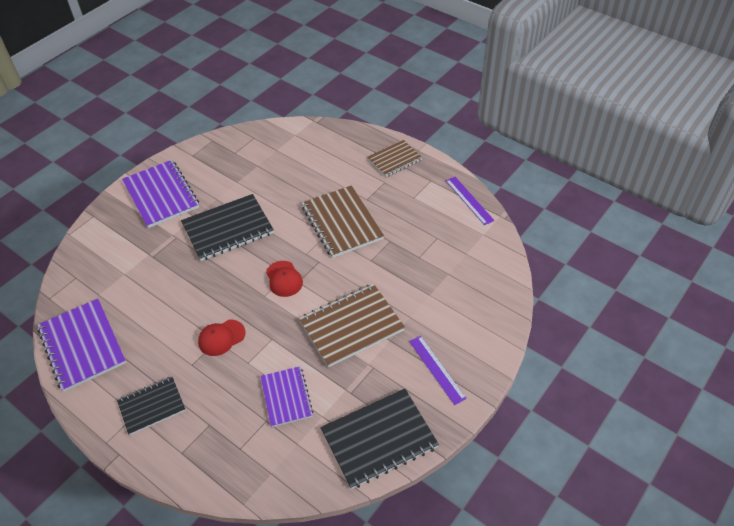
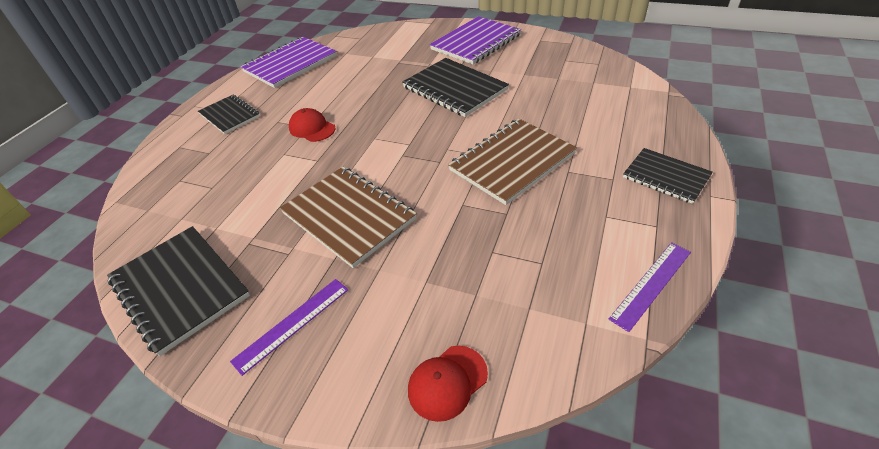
camera: 75 degrees right, 5 degrees down
(284, 279) = (402, 144): red cap -> red cap (447, 382)
(286, 397) = (241, 193): purple notebook -> none
(394, 159) = (666, 177): brown notebook -> black notebook

